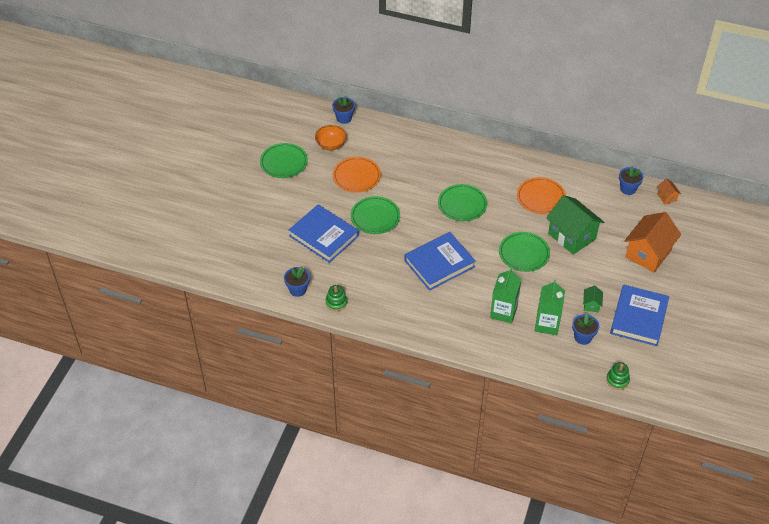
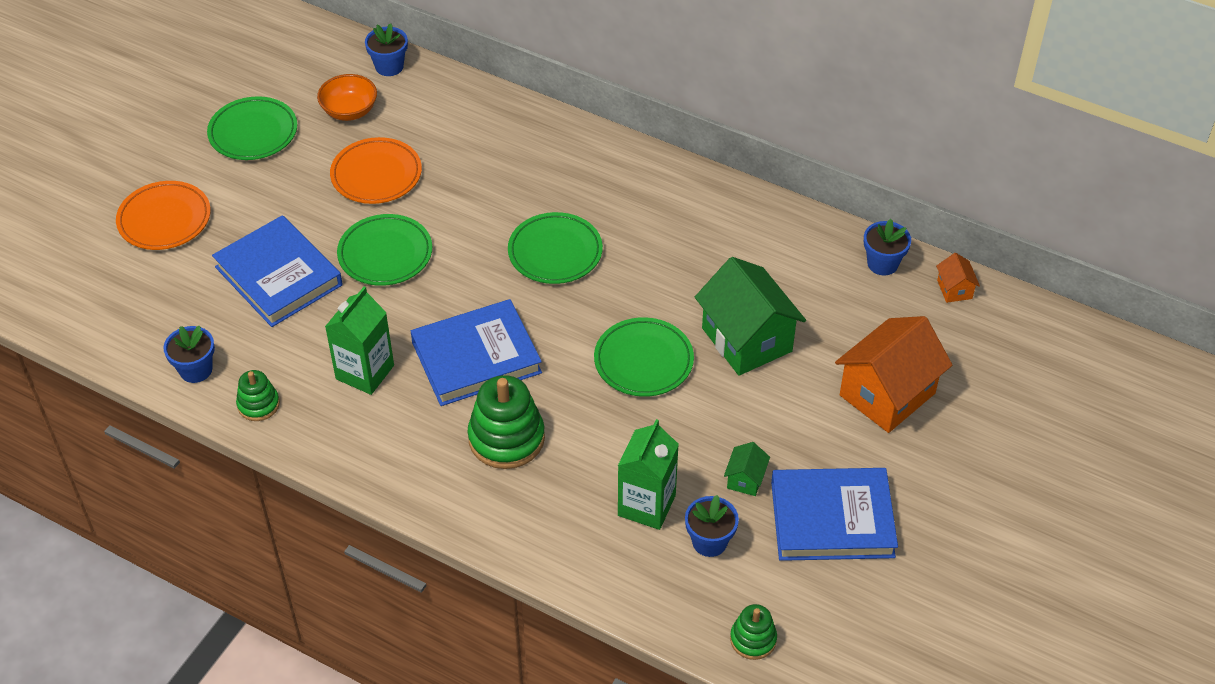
camera: 10 degrees right, 0 degrees up
(467, 301) = (506, 438): none -> green stacking toy
(503, 312) = (569, 469): green carton -> green carton (365, 372)
(540, 198) = (708, 259): orange plate -> orange plate (164, 219)
(638, 318) = (832, 519): blue book -> blue book turned 60 degrees clockwise

